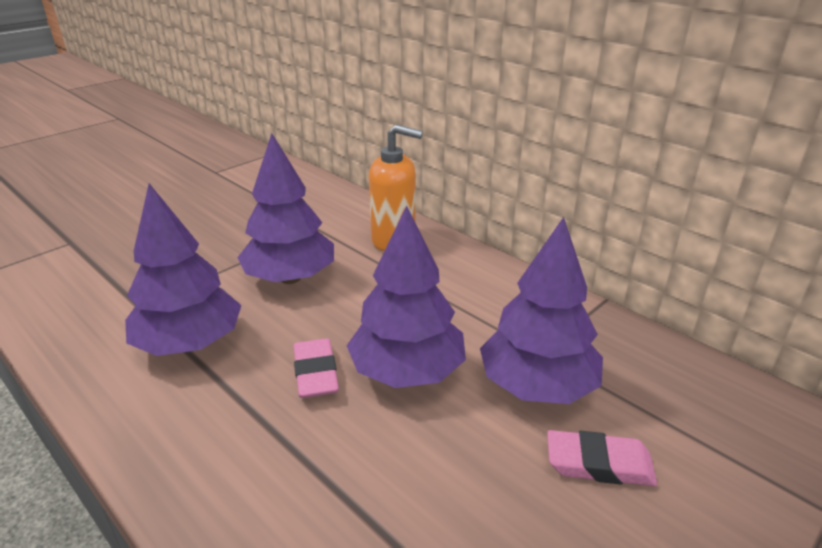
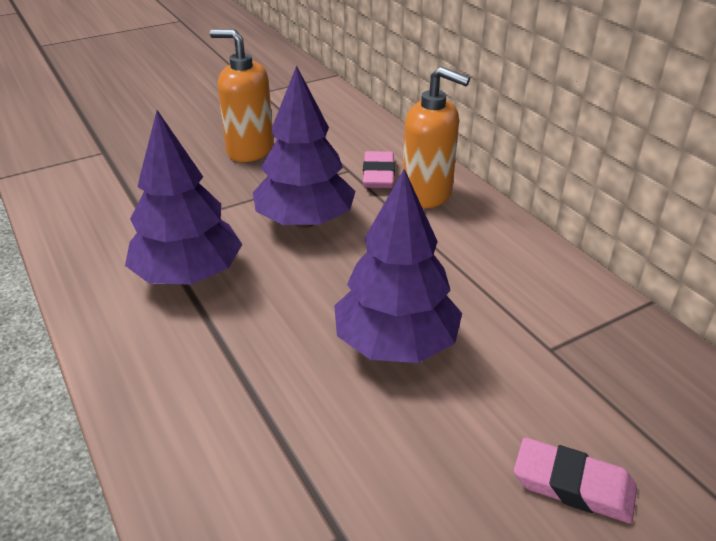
camera: 15 degrees right, 5 degrees up
(219, 223) = (250, 150): none -> orange soap dispenser
(315, 373) = (301, 328): pink eraser -> pink eraser (378, 175)
(537, 386) = (533, 386): purple tree -> none

